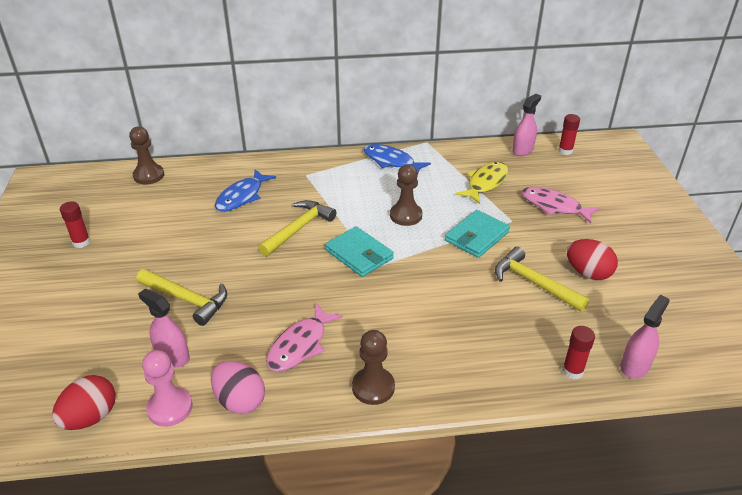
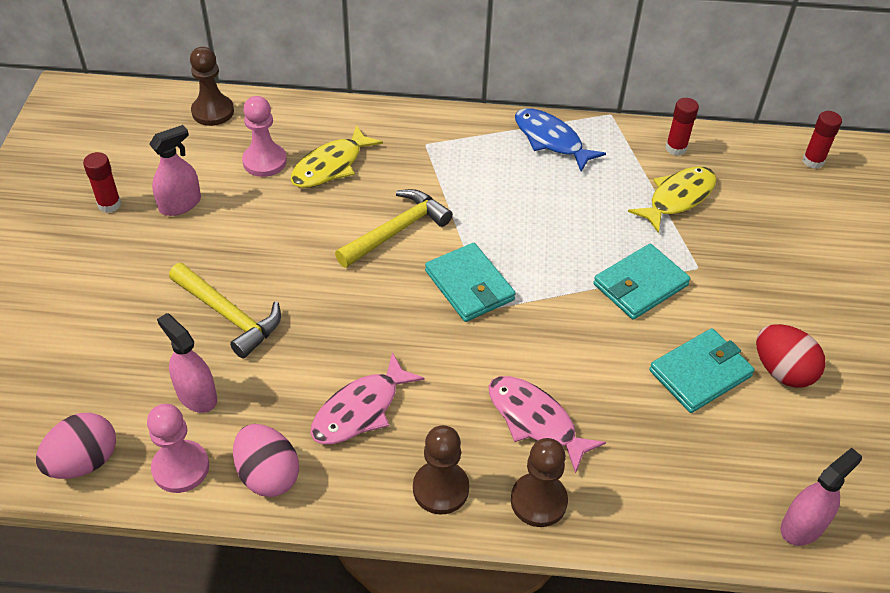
camera: 10 degrees right, 10 degrees up
(90, 417) = (84, 462): red egg -> pink egg
(193, 200) = (264, 161): none -> pink pawn
(242, 196) = (331, 166): blue fish -> yellow fish
(406, 215) = (549, 234): brown pawn -> brown pawn (538, 501)
(522, 150) = (749, 150): pink spray bottle -> pink spray bottle (180, 204)
(534, 283) = (700, 373): yellow hammer -> turquoise wallet
(554, 206) = (767, 253): pink fish -> pink fish (535, 421)
(572, 371) = (713, 517): red glue stick -> red glue stick (676, 148)

